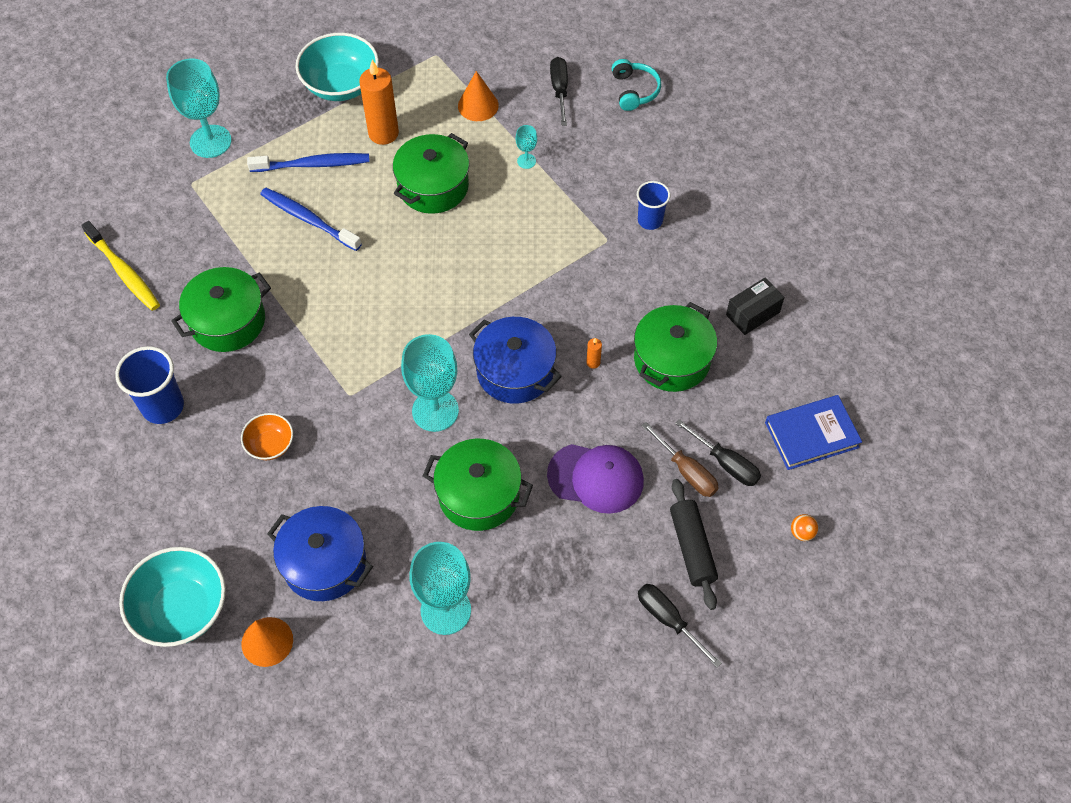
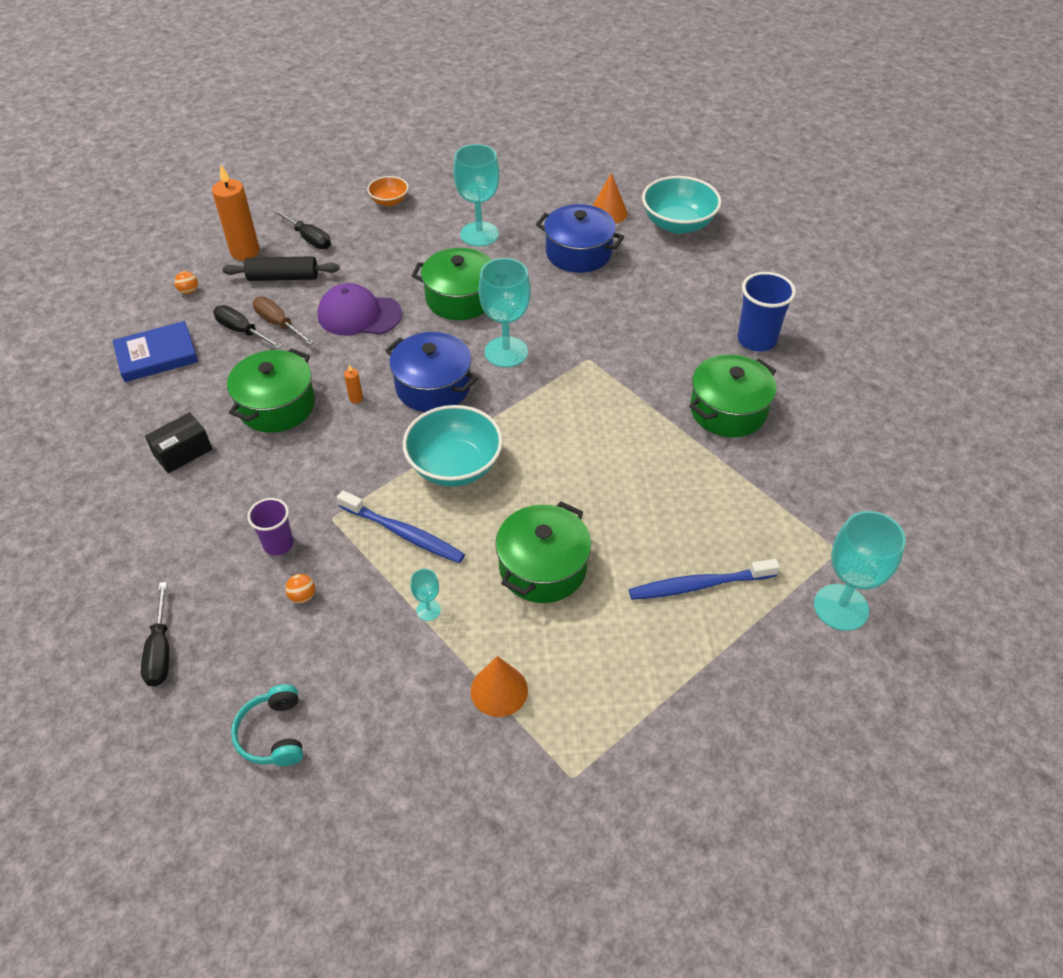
camera: 175 degrees right, 10 degrees down
(124, 272) = (859, 448): yellow toothbrush -> none
(270, 445) = (648, 320): orange bowl -> orange bowl (389, 201)
(308, 219) = (681, 517): blue toothbrush -> blue toothbrush (403, 533)
(341, 85) = (699, 709): turquoise bowl -> turquoise bowl (455, 466)
(383, 133) = (620, 636): orange candle -> orange candle (245, 252)
(559, 90) = (383, 726): black screwdriver -> black screwdriver (161, 650)
(624, 178) = (303, 596): none -> orange ball
(650, 220) = (278, 544): blue cup -> purple cup
(692, 548) = (283, 277): black rolling pin -> black rolling pin turned 75 degrees counterclockwise

